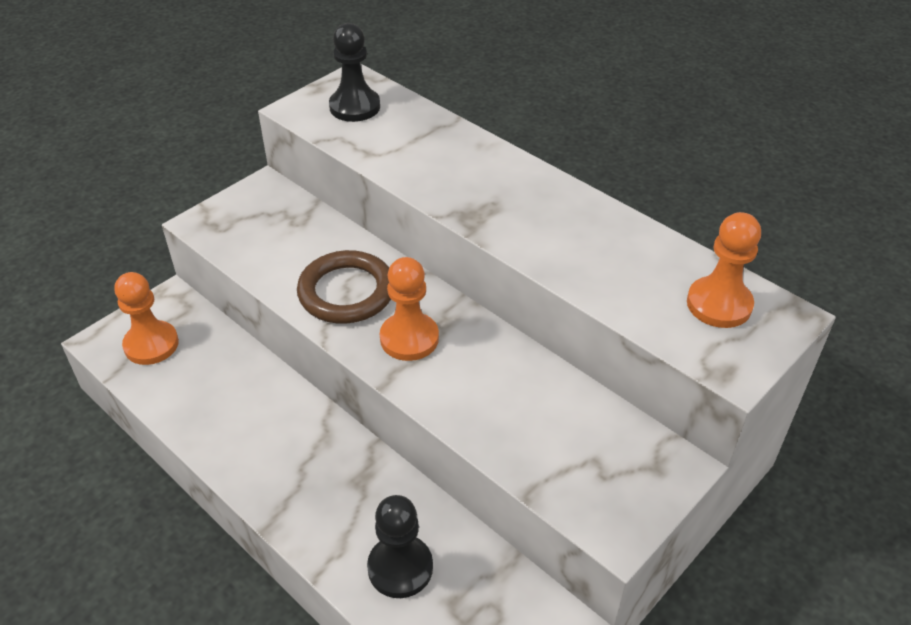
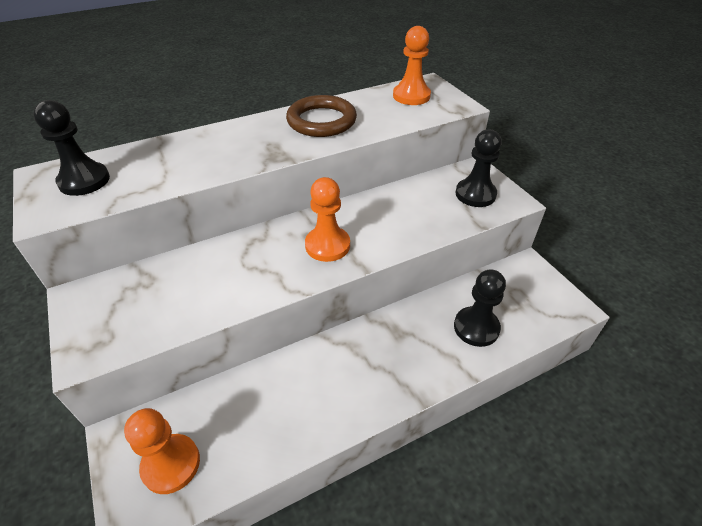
camera: 70 degrees left, 0 degrees up
(346, 292) = (258, 268): brown ring -> brown ring (321, 121)
(603, 476) = (475, 194): none -> black pawn

